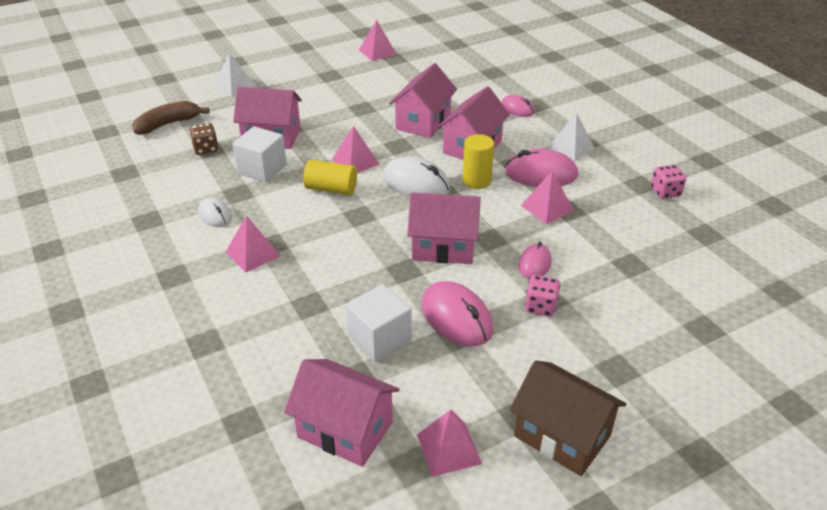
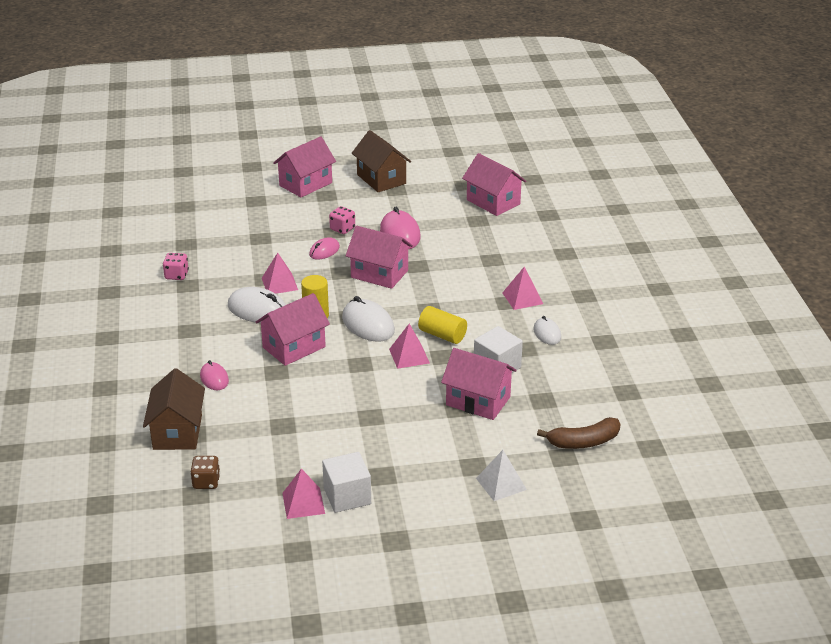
camera: 160 degrees left, 5 degrees down
(206, 149) = (546, 401): brown dice -> brown dice (206, 482)
(379, 338) = (454, 234): white cube -> white cube (347, 496)
(423, 122) = (319, 384): pink house -> pink house (305, 184)
(449, 449) = (442, 186): pink pyramid -> none
(506, 71) = (177, 432): none -> brown house
(540, 174) = (258, 310): pink mouse -> white mouse
(570, 148) = (208, 326): white pyramid -> none

